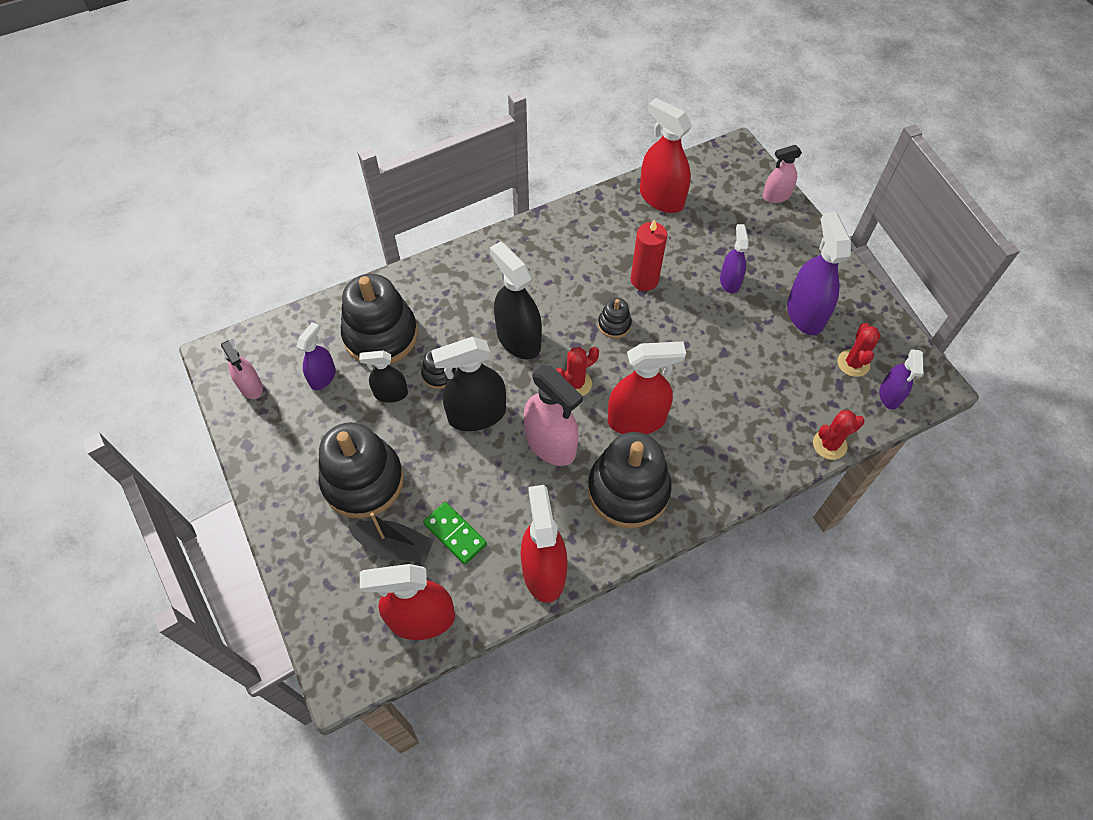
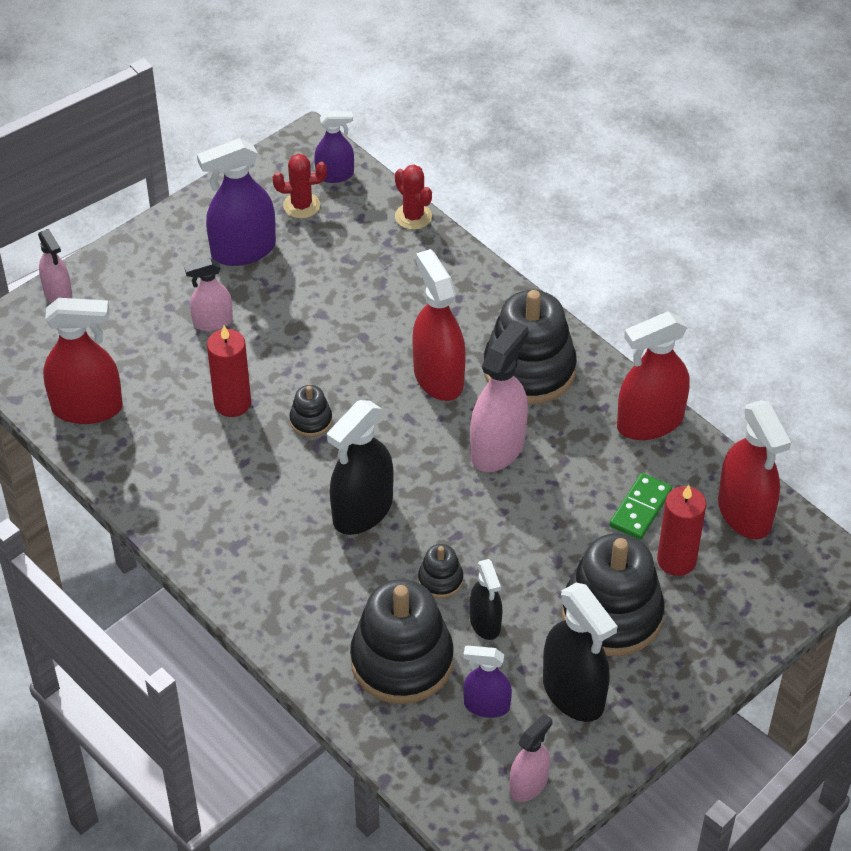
camera: 105 degrees left, 10 degrees down
(394, 545) = (676, 560): black boat -> red candle
(477, 414) = (484, 526): black spray bottle -> black spray bottle (573, 693)
(575, 383) = (408, 442): red cactus -> none
(661, 198) = (87, 408): red spray bottle -> red spray bottle turned 120 degrees counterclockwise
(730, 281) = (213, 322): purple spray bottle -> pink spray bottle

